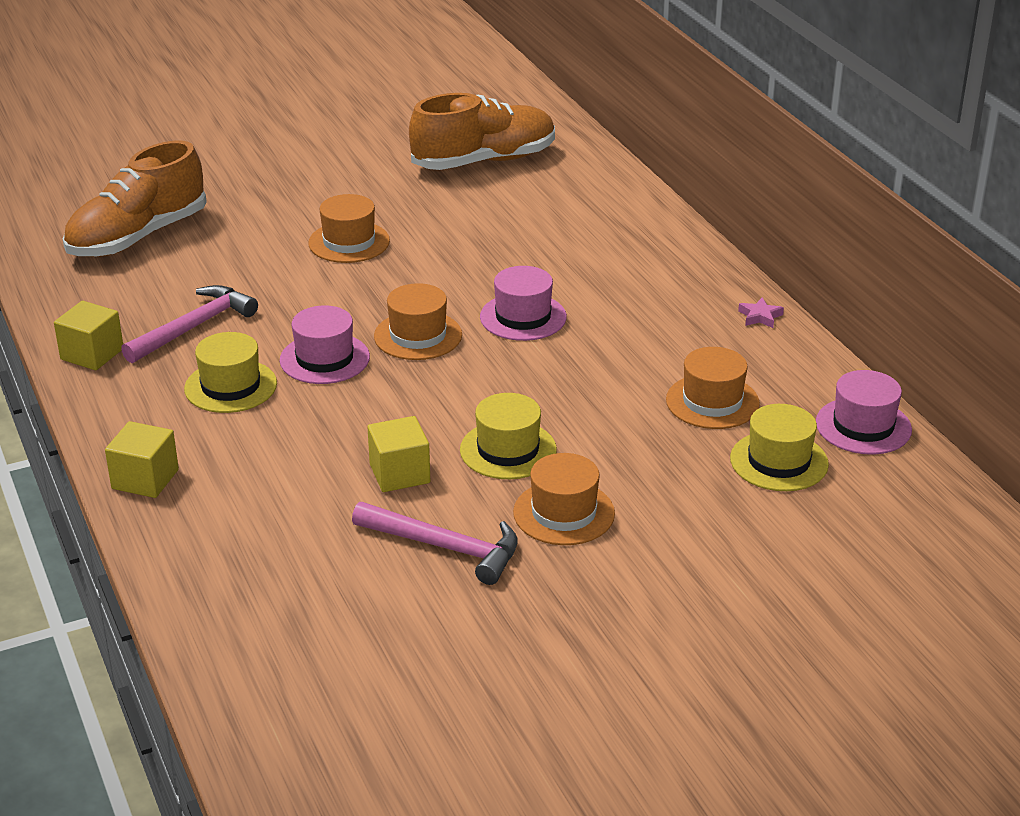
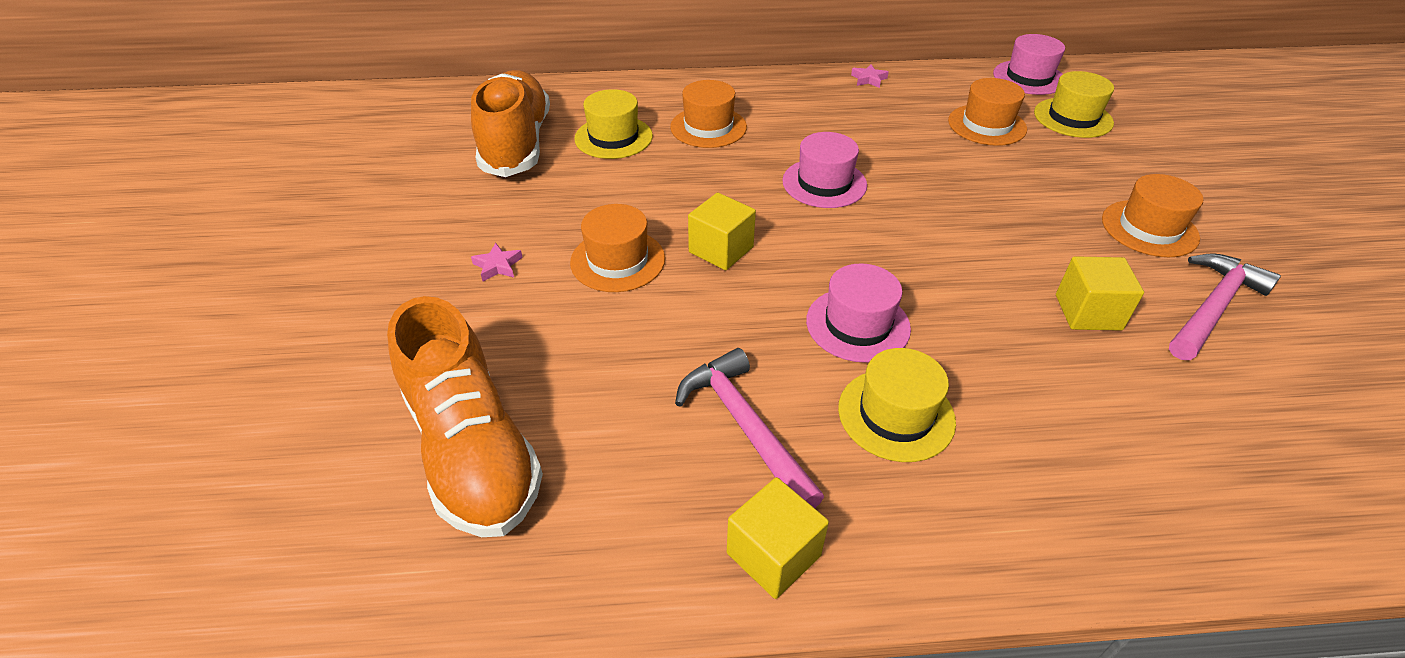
camera: 70 degrees left, 10 degrees up
(145, 479) = (1099, 537): yellow cube -> yellow cube (721, 250)
(316, 197) = (498, 266): none -> pink star
(418, 336) = (834, 251): orange hat -> orange hat (708, 127)
(508, 450) = (1049, 238): yellow hat -> yellow hat (613, 137)

